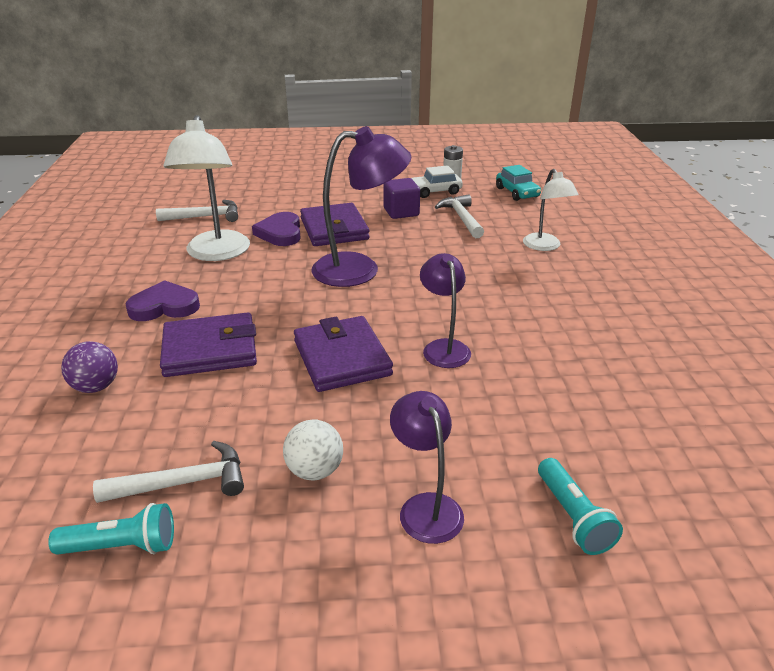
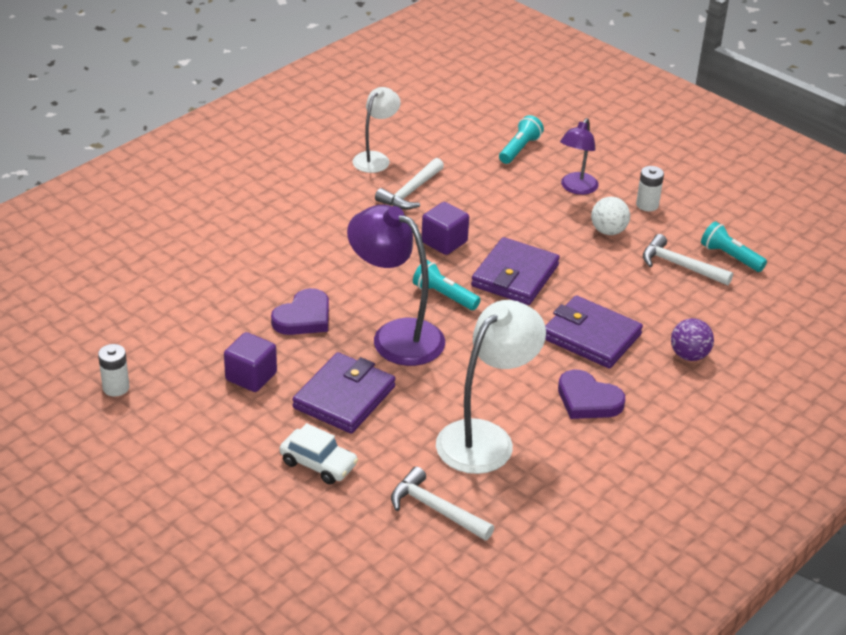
camera: 135 degrees left, 5 degrees up
(280, 233) = (397, 427): purple heart -> purple heart (303, 317)
(311, 553) = (647, 205): none -> white battery
(372, 309) = (444, 296): none -> turquoise flashlight
(434, 191) = (166, 383): white car -> white car (318, 464)
(443, 347) = (444, 242): purple lamp -> purple cube
(462, 218) = (218, 331): white hammer -> white hammer (410, 192)
(517, 192) = (104, 325): turquoise car -> none
(545, 246) = (224, 259): white lamp -> white lamp (375, 158)

